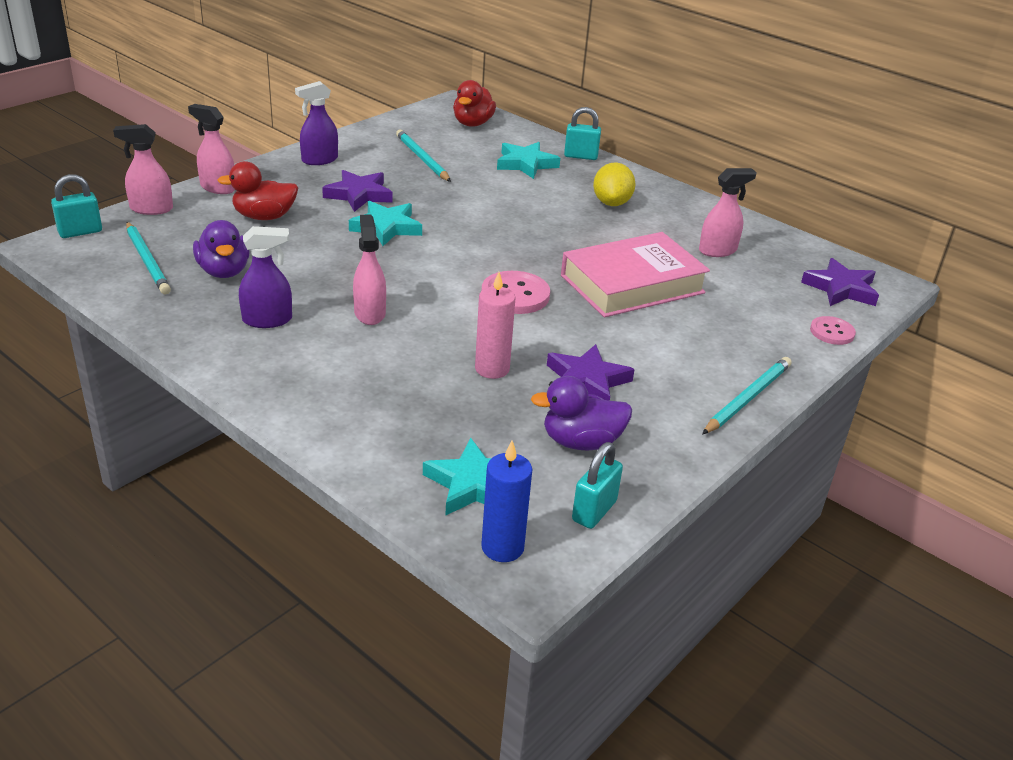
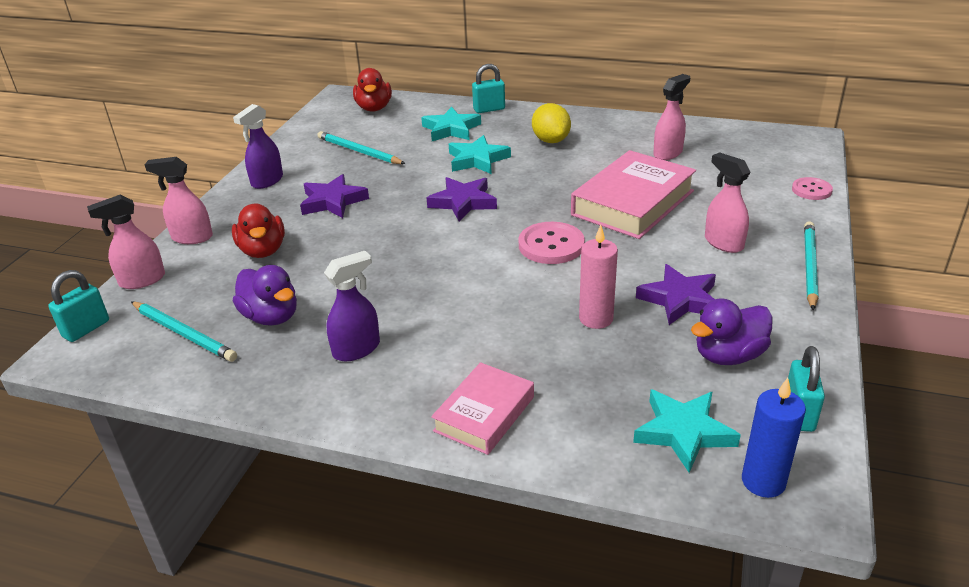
camera: 20 degrees left, 0 degrees up
(264, 217) = (263, 250): red duck -> red duck turned 75 degrees counterclockwise
(322, 406) = (484, 414): none -> pink book
(370, 313) = (444, 307): pink spray bottle -> pink spray bottle (723, 243)
(386, 227) = (385, 223): turquoise star -> turquoise star (477, 160)
(841, 289) = (783, 153): purple star -> purple star (463, 202)

